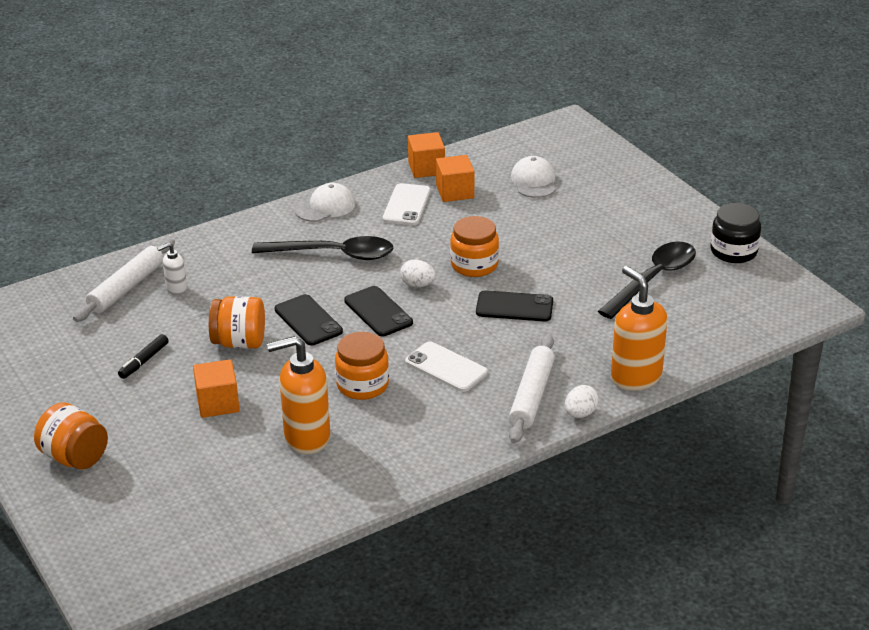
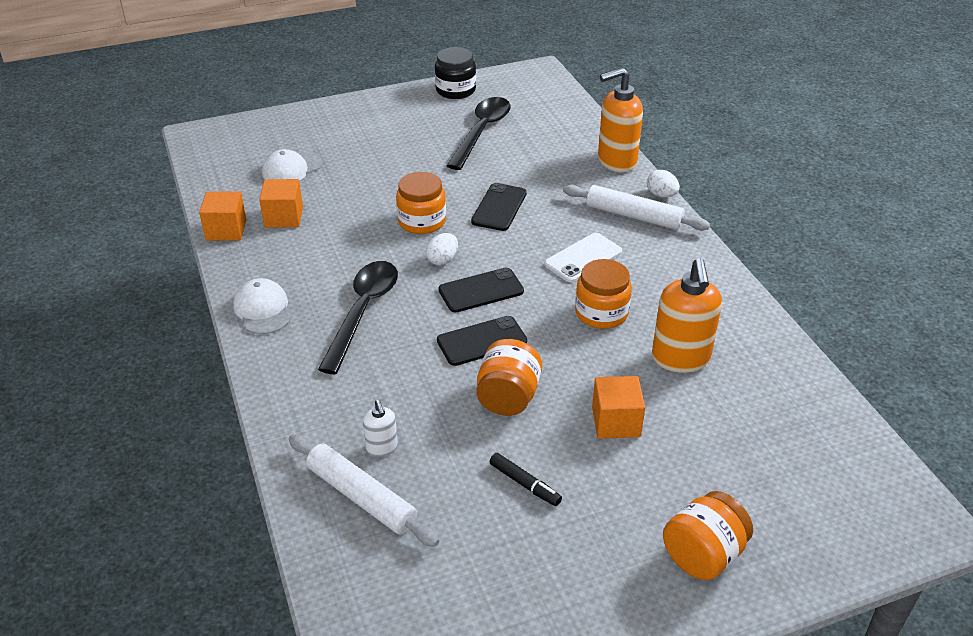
camera: 80 degrees left, 5 degrees up
(406, 205) = (291, 251): white phone -> none
(534, 181) = (292, 168): white cap -> white cap turned 45 degrees counterclockwise
(653, 279) = (481, 132): black spoon -> black spoon turned 60 degrees clockwise

